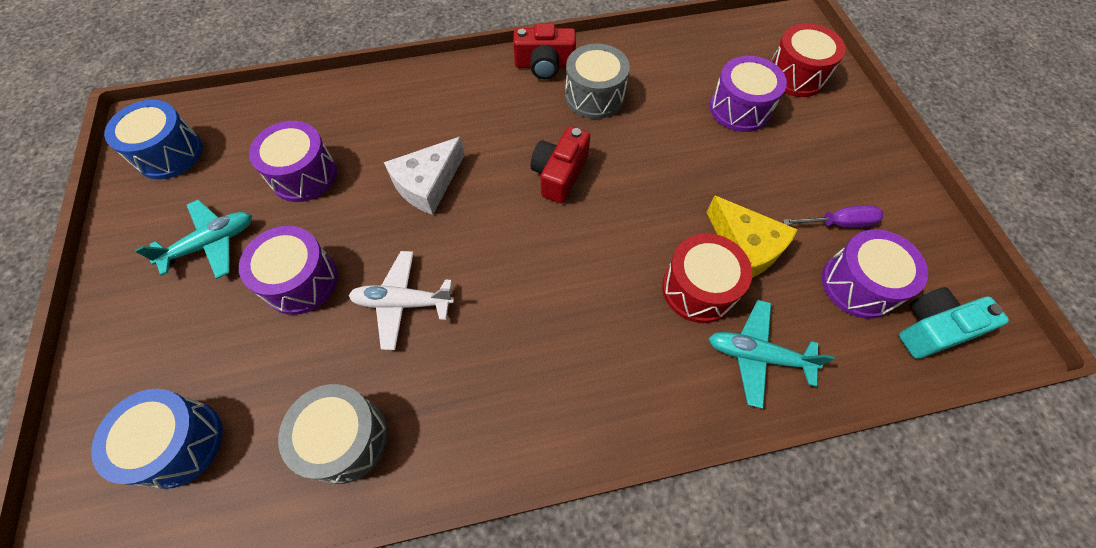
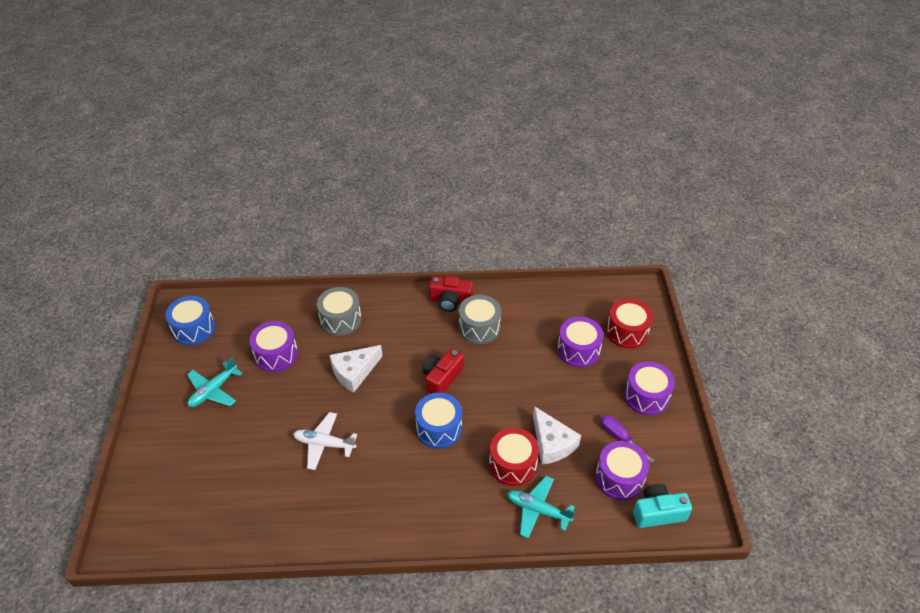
camera: 10 degrees right, 15 degrees down
(179, 443) = (182, 502): blue drum -> blue drum (439, 428)
(211, 244) = (213, 390): turquoise plane -> turquoise plane turned 150 degrees clockwise
(301, 281) = (264, 421): purple drum -> purple drum (646, 396)
(346, 439) = (277, 516): grey drum -> grey drum (340, 320)
(745, 247) = (552, 443): yellow cheese -> white cheese
(838, 223) = (620, 437): purple screwdriver -> purple screwdriver turned 135 degrees counterclockwise

